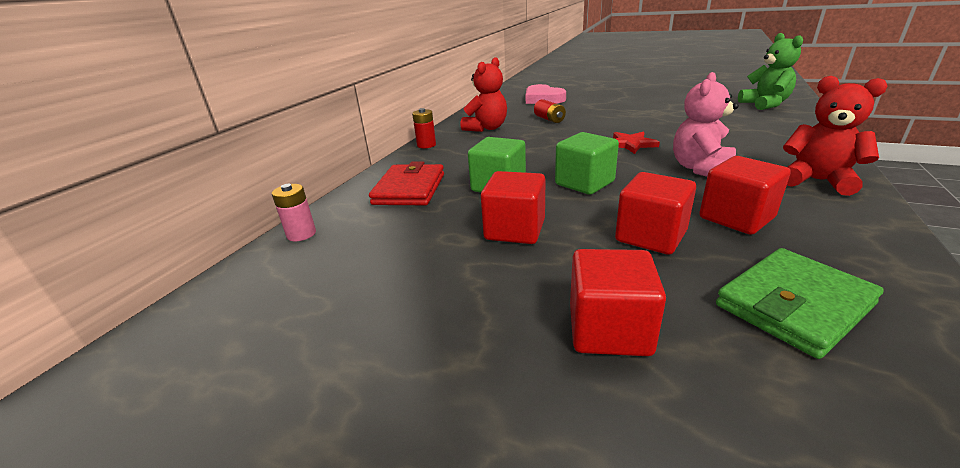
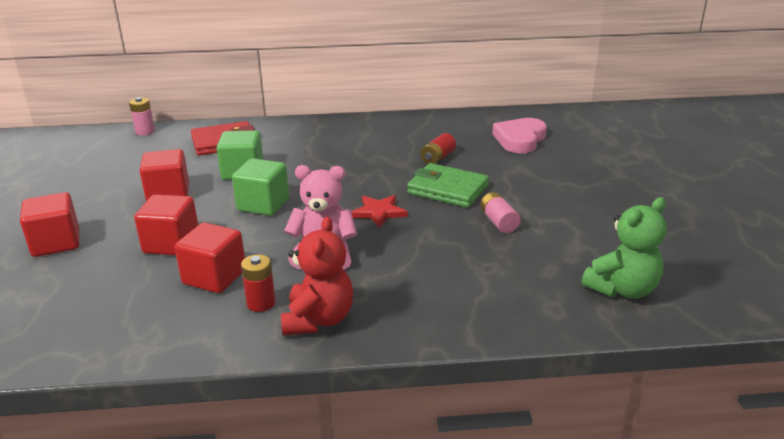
camera: 60 degrees right, 0 degrees up
(426, 145) = (322, 122): red battery -> red battery (261, 303)
(486, 128) = (386, 135): red teddy bear -> none
(667, 117) = (498, 222): none -> pink battery
(793, 305) = (88, 301): green wallet -> green wallet (447, 189)

